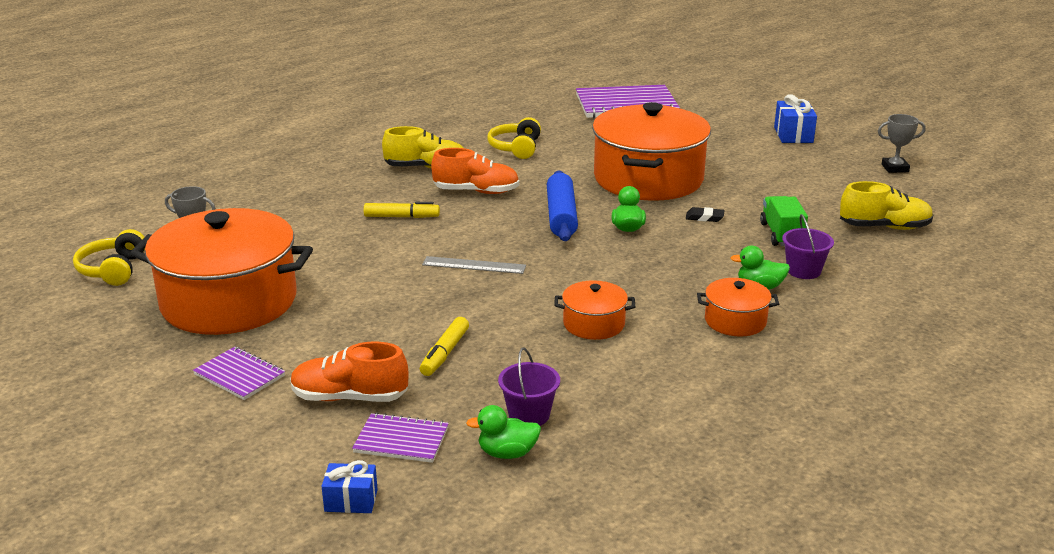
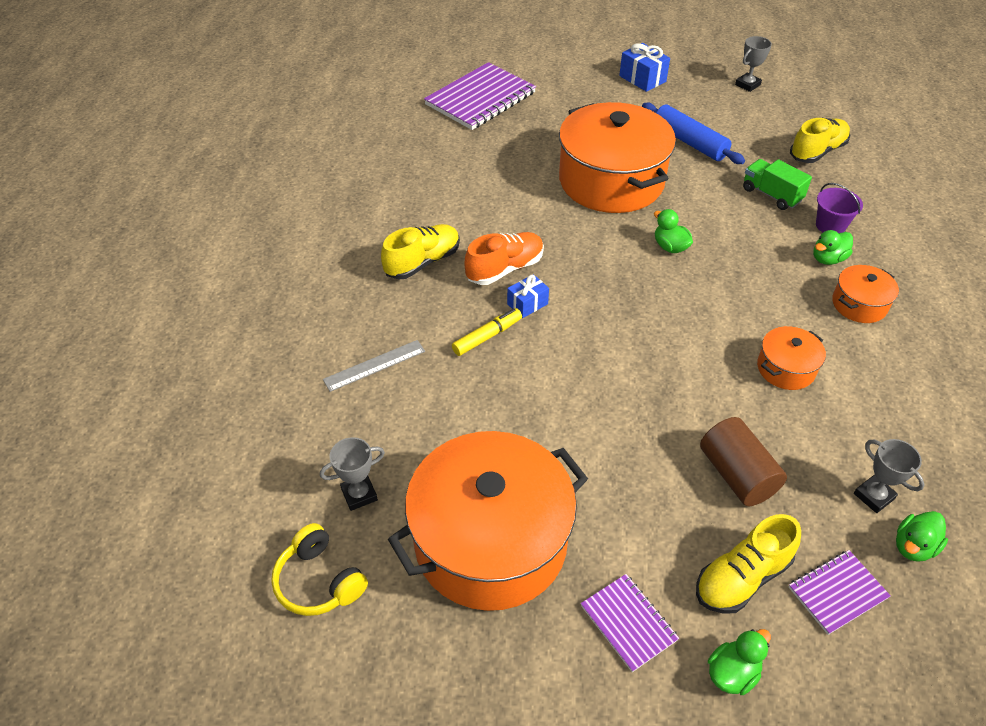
camera: 40 degrees left, 20 degrees up
(239, 375) = (628, 623): purple notebook -> purple notebook turned 60 degrees clockwise
(258, 431) = (732, 673): none -> green duck
(349, 397) = (742, 577): orange shoe -> yellow shoe
(351, 500) = (894, 685): blue gift -> blue gift (527, 304)
(444, 353) = (737, 475): yellow marker -> brown cylinder
(474, 265) = (622, 359): grey ruler -> grey ruler (374, 365)
(516, 148) = (464, 196): yellow headphones -> none
(529, 415) = (874, 496): purple bucket -> grey trophy
(561, 216) = (607, 260): blue rolling pin -> blue rolling pin (689, 142)
(704, 218) = (703, 204): black eraser -> none

